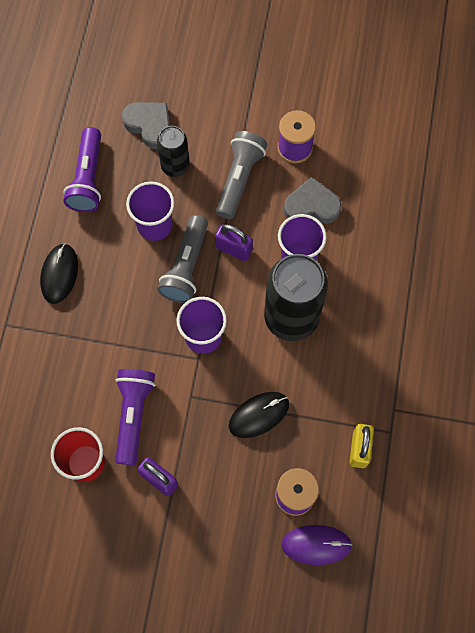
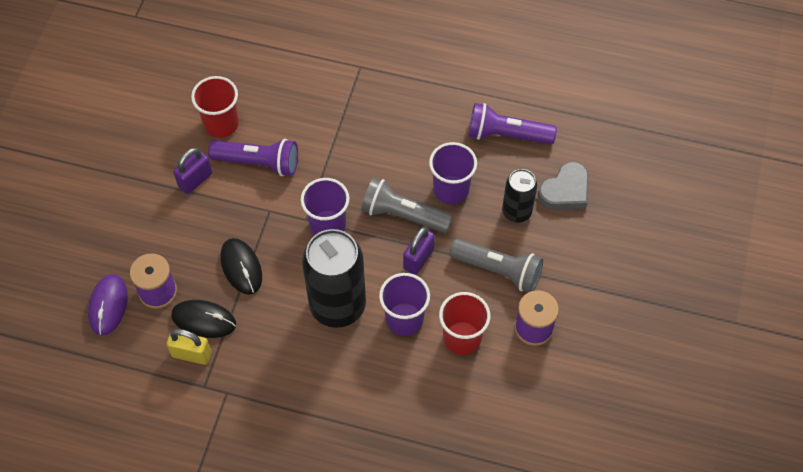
camera: 95 degrees right, 10 degrees down
(59, 274) = (406, 108): black mouse -> black mouse (204, 320)
(311, 206) = (462, 338): grey heart -> red cup

